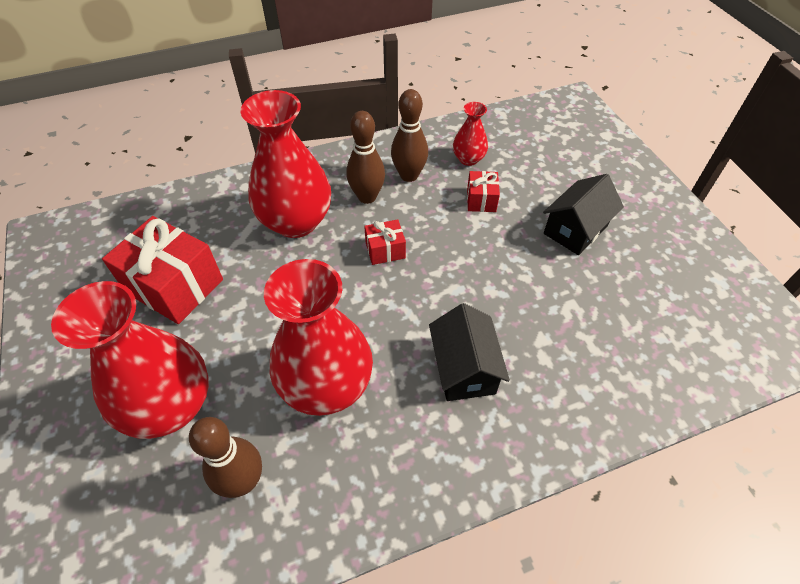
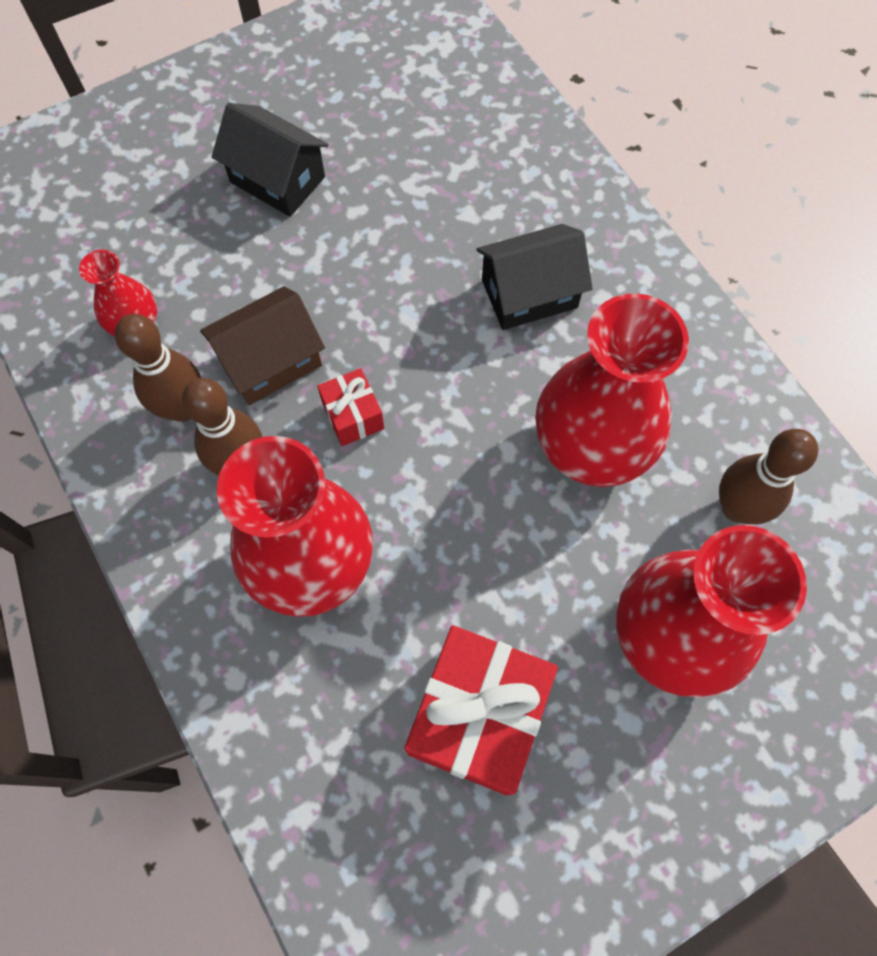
camera: 100 degrees left, 15 degrees up
(432, 215) = (271, 361): none -> brown house
(481, 200) = (230, 298): red gift -> none

